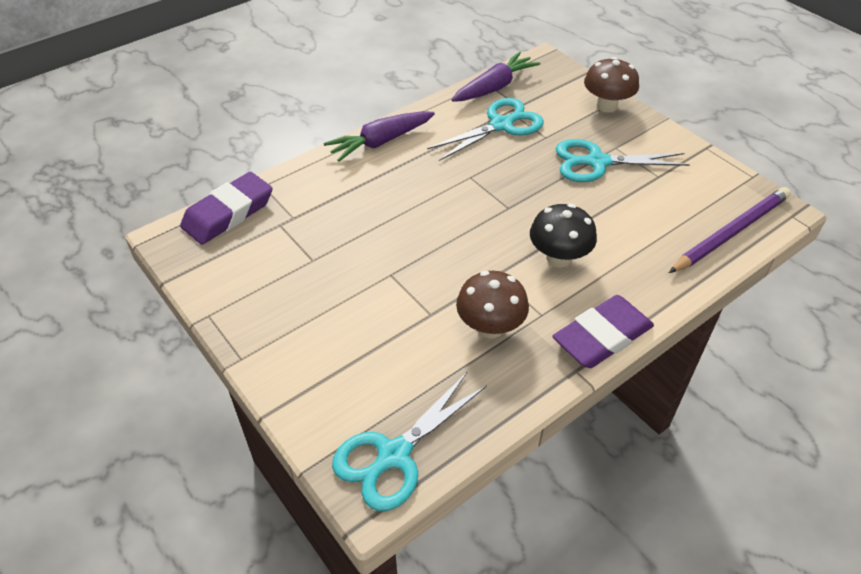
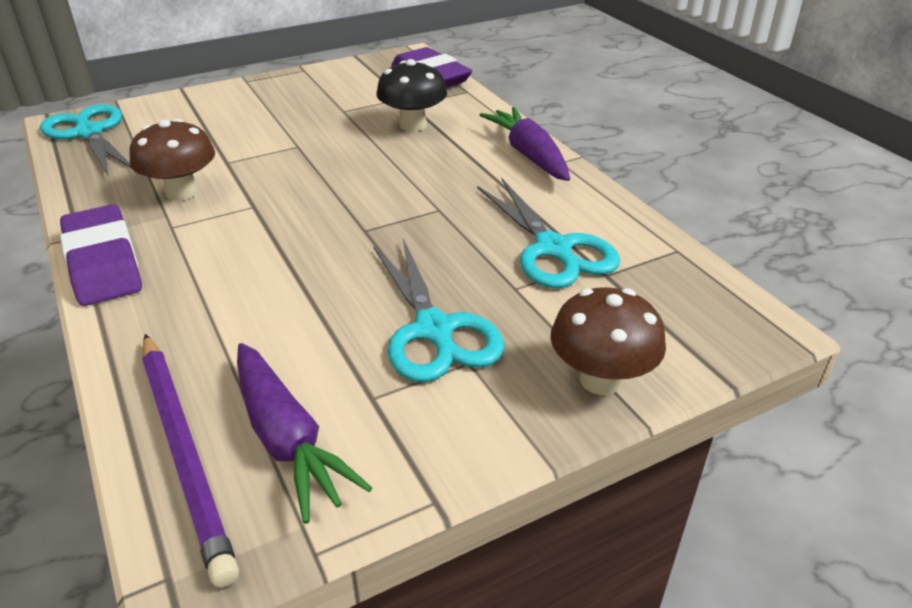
camera: 100 degrees right, 10 degrees down
(494, 87) = (661, 257): purple carrot -> purple carrot (287, 439)
(558, 257) = (250, 254): black mushroom -> black mushroom (413, 125)
(597, 162) = (434, 330): turquoise scissors -> turquoise scissors turned 150 degrees clockwise

